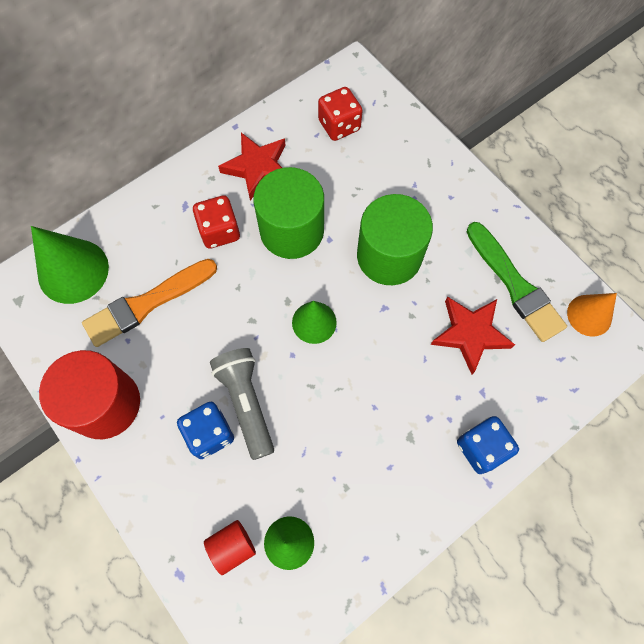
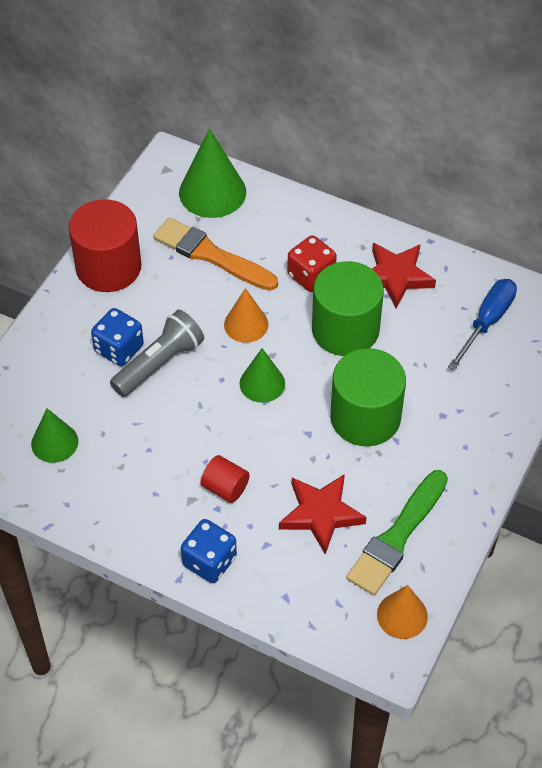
camera: 65 degrees right, 15 degrees down
(232, 546) = (33, 404): red cylinder -> red cylinder (225, 487)
(243, 308) = (246, 324): none -> orange cone
(339, 125) = (487, 322): red dice -> blue screwdriver

